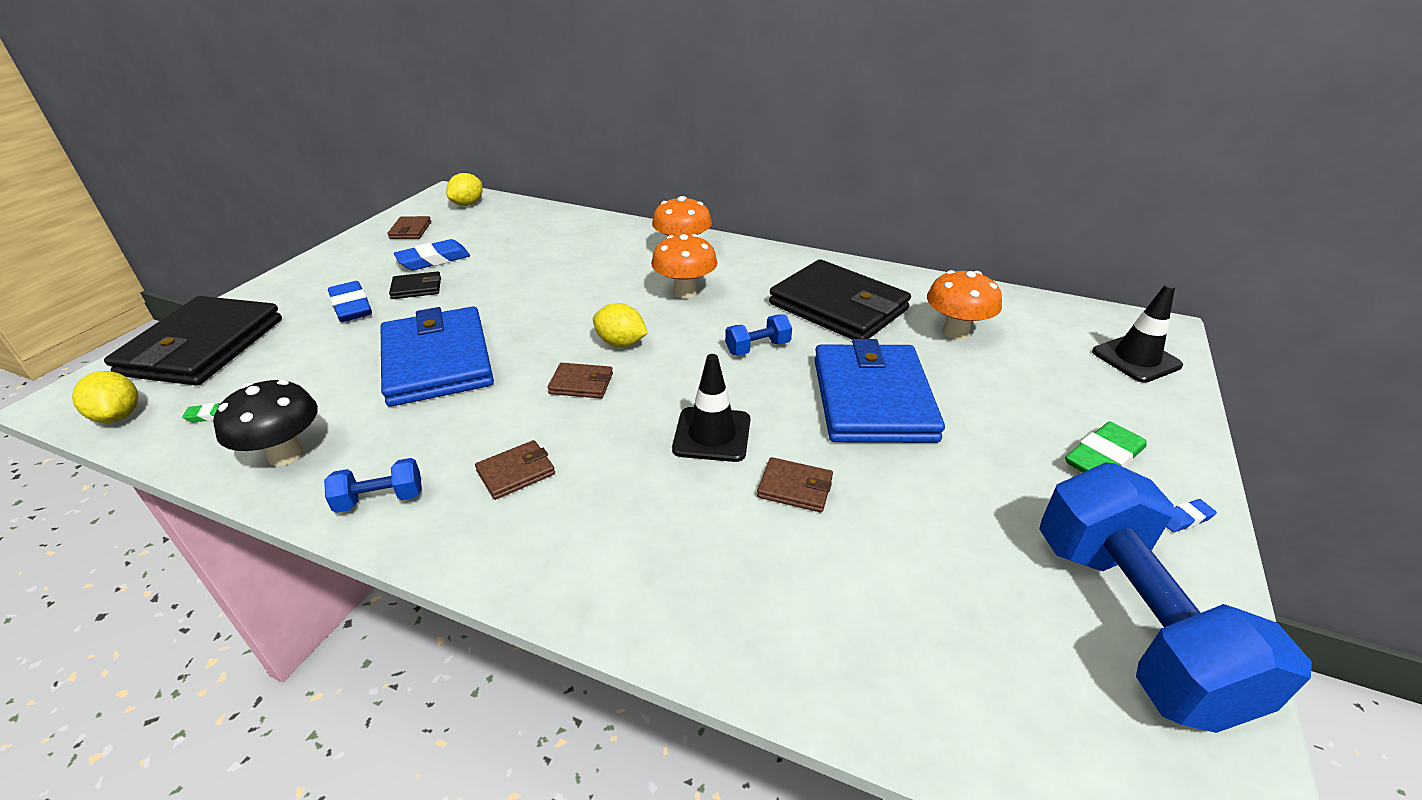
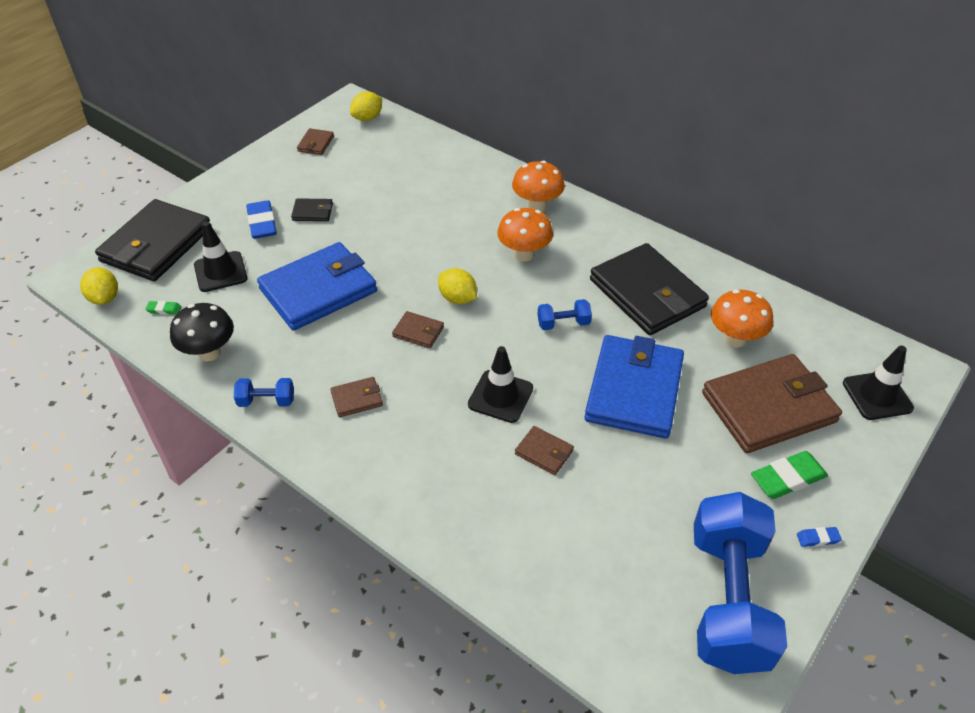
camera: 15 degrees right, 10 degrees up
(297, 362) = (220, 272): none -> black traffic cone
(434, 260) = (330, 182): blue eraser -> none
(437, 361) = (318, 290): blue wallet -> blue wallet turned 60 degrees clockwise
(1032, 389) = (768, 407): none -> brown wallet

